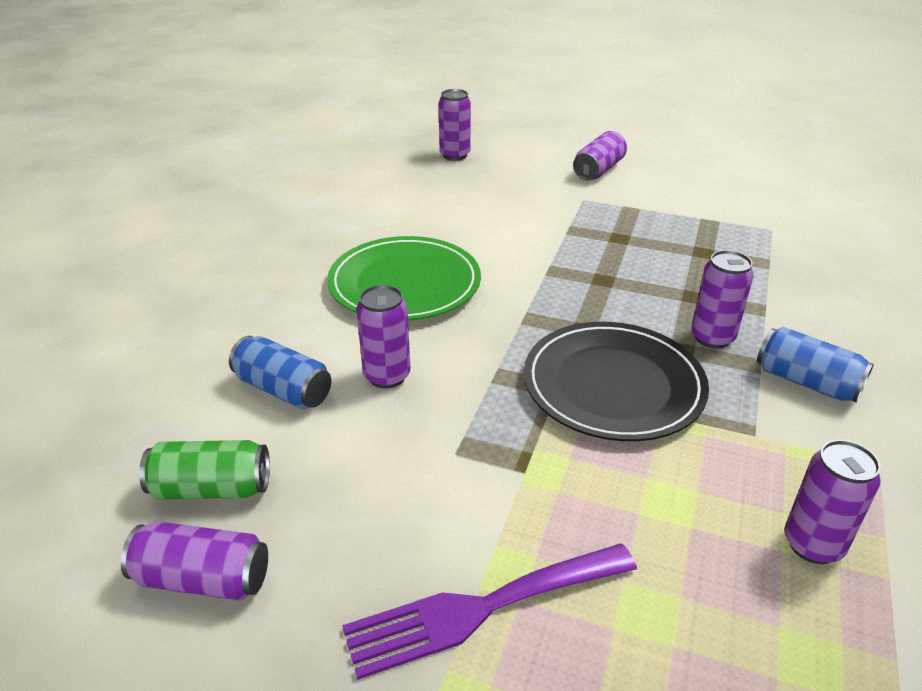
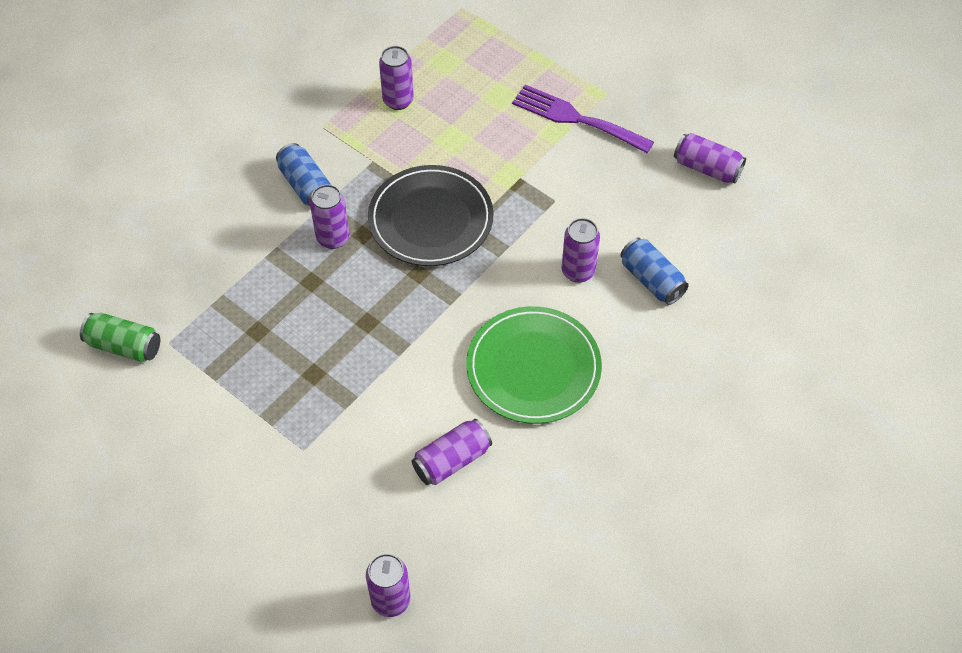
camera: 160 degrees left, 20 degrees up
(211, 488) = (702, 218): green can -> green can (124, 346)
(480, 609) = (575, 118): purple fork -> purple fork turned 150 degrees counterclockwise
(598, 170) = (247, 505): purple can -> purple can (451, 460)

